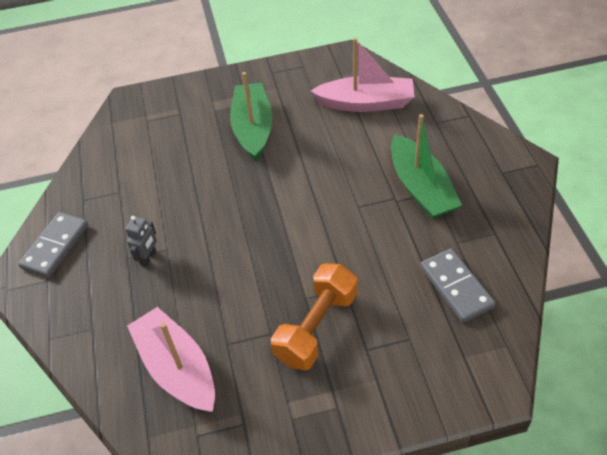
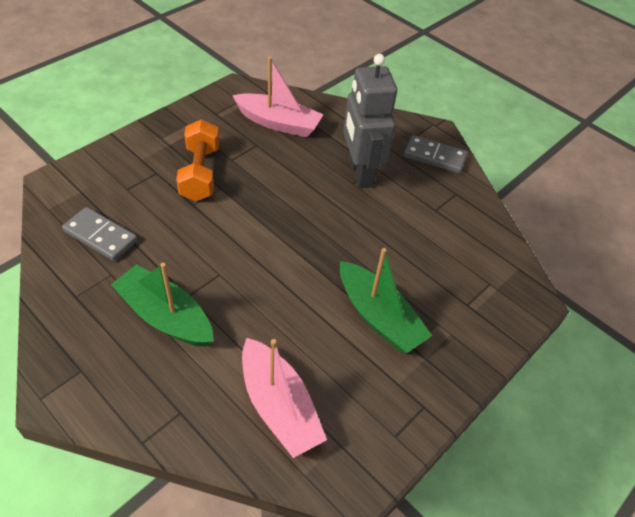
camera: 140 degrees right, 0 degrees up
(55, 246) = (434, 157): grey domino -> grey domino turned 60 degrees counterclockwise
(148, 258) = (360, 173): grey robot -> grey robot, size x2.45
(366, 103) = (279, 406): pink boat -> pink boat turned 90 degrees counterclockwise

